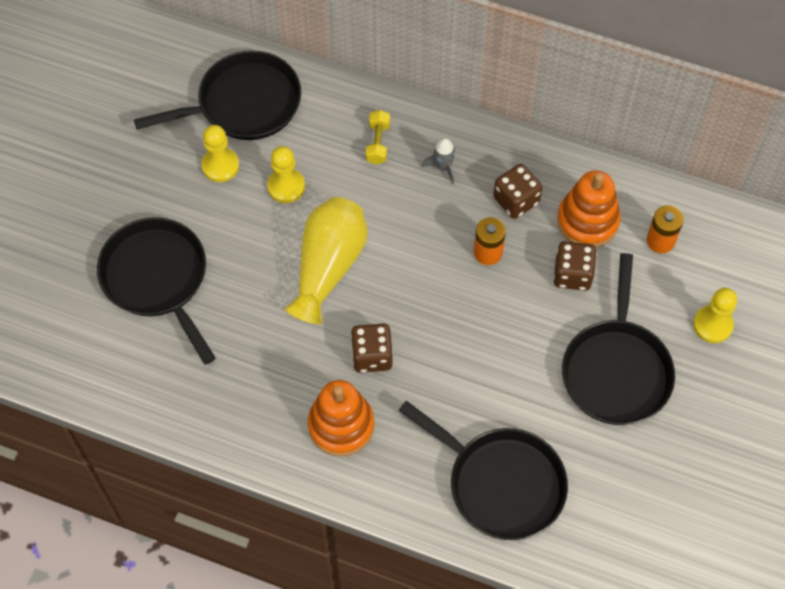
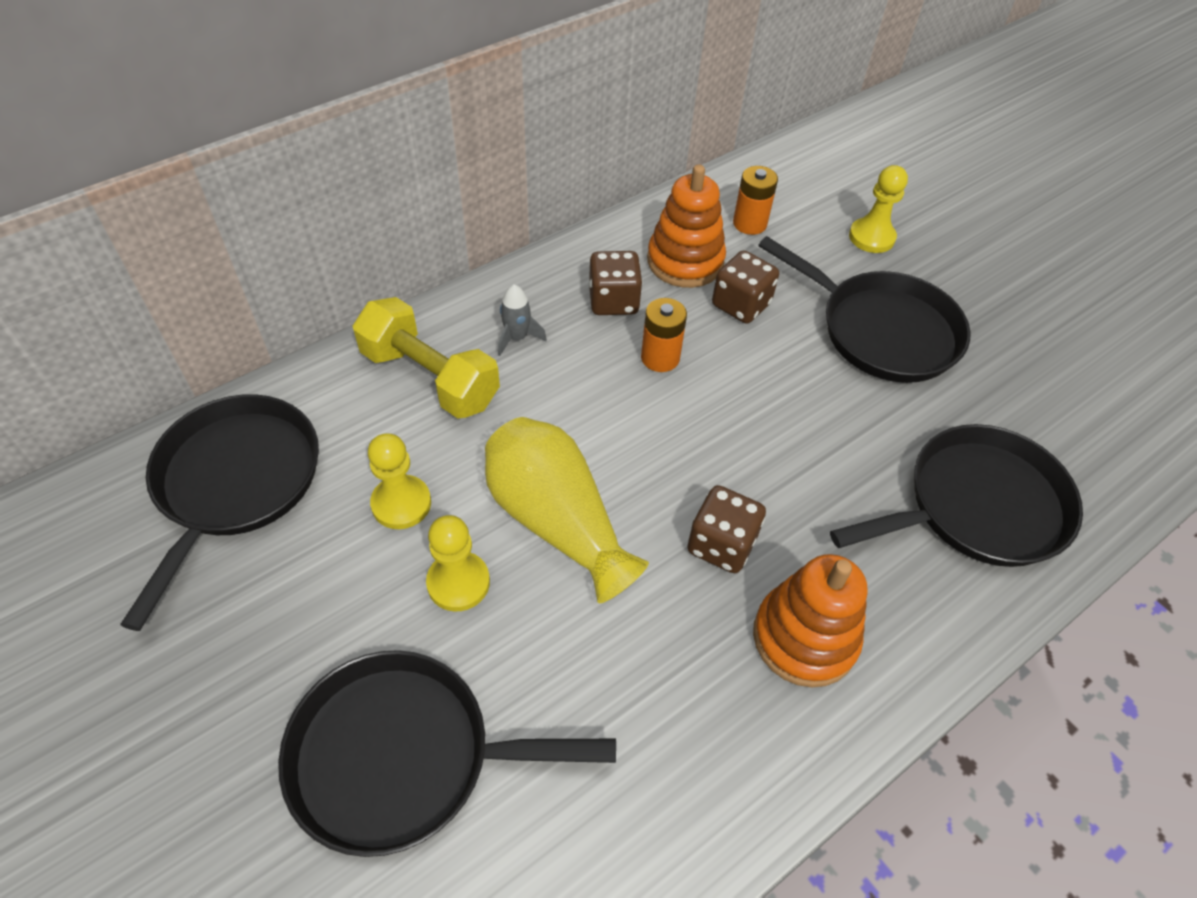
camera: 60 degrees left, 10 degrees down
(220, 166) = (298, 563): yellow pawn -> yellow pawn (458, 582)
(378, 143) = (430, 378): yellow dumbbell -> yellow dumbbell, size x1.96

